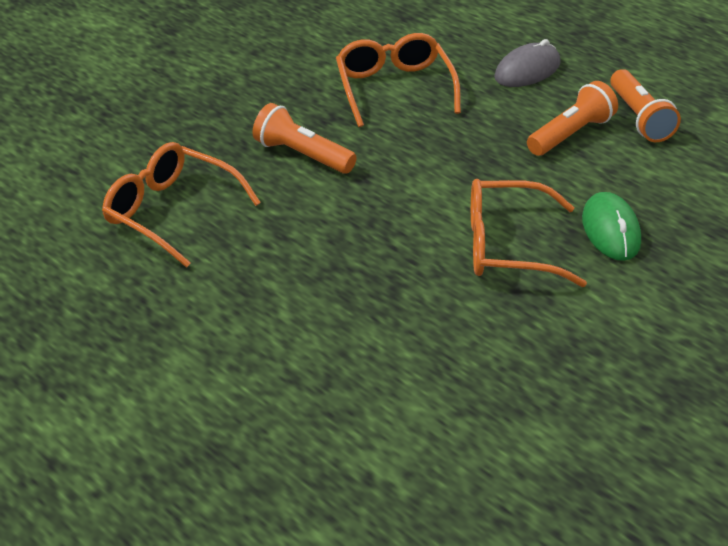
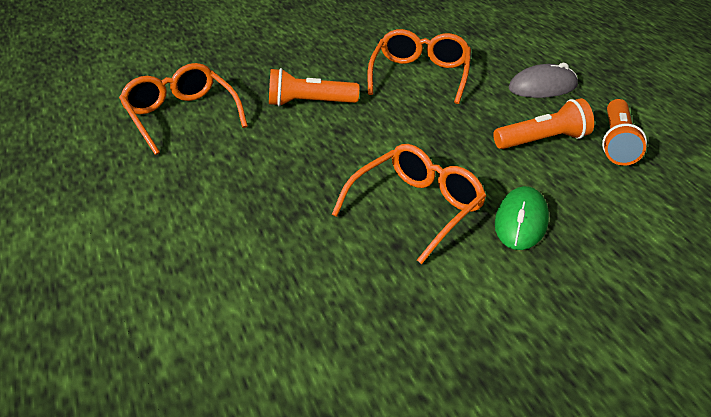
camera: 25 degrees right, 5 degrees down
(302, 155) = (309, 103): orange flashlight -> orange flashlight turned 60 degrees counterclockwise
(507, 246) = (417, 209): orange glasses -> orange glasses turned 105 degrees clockwise

